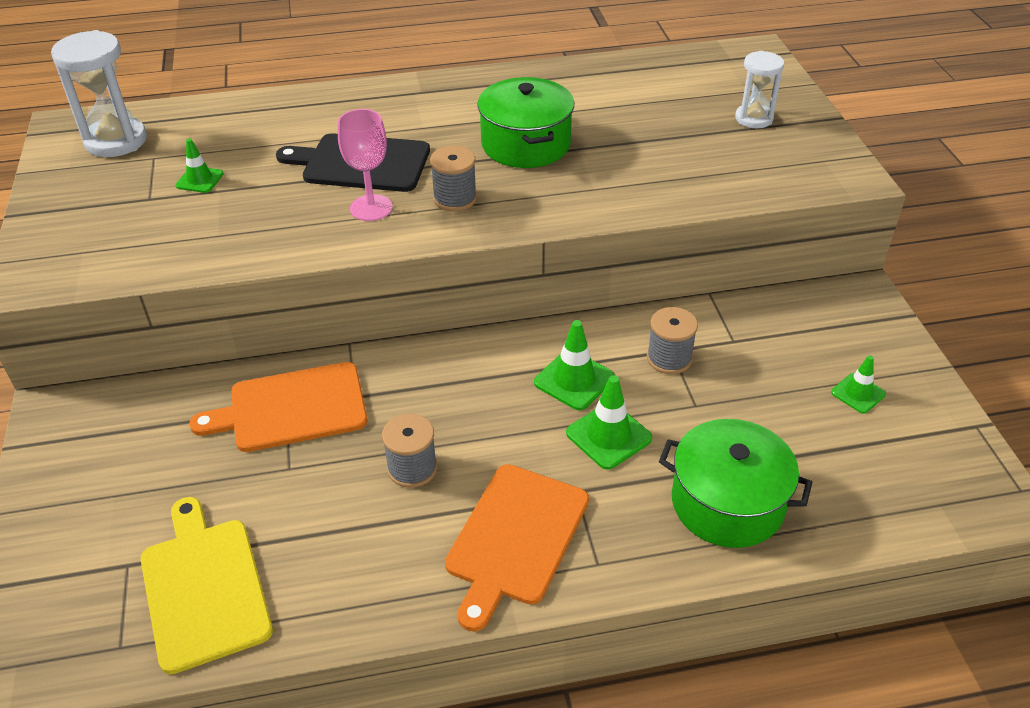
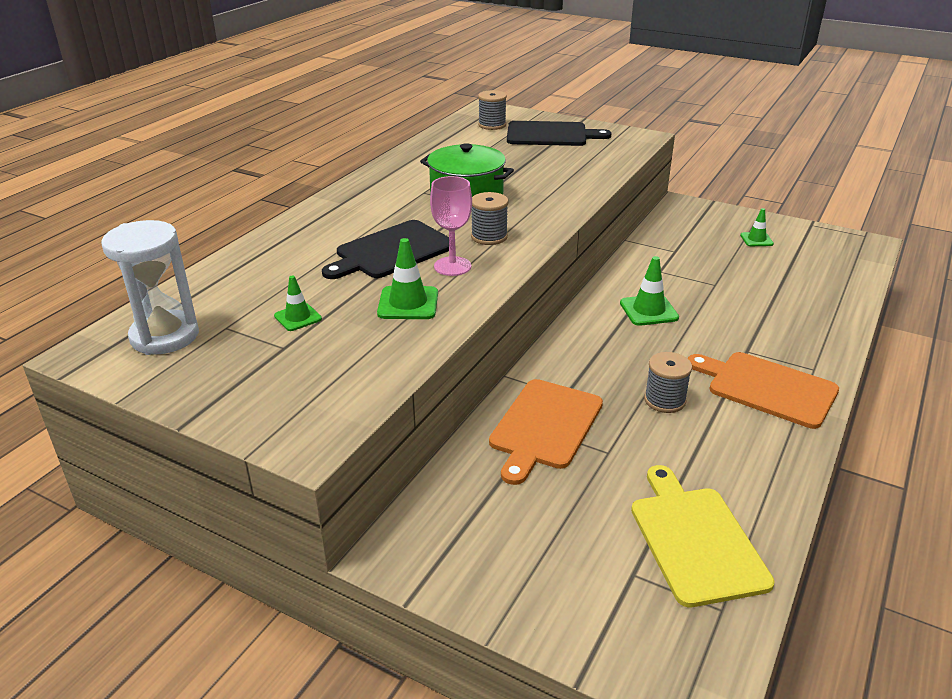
camera: 50 degrees left, 10 degrees down
(204, 587) = (695, 540): yellow cutting board -> yellow cutting board turned 60 degrees clockwise
(515, 538) = (767, 388): orange cutting board -> orange cutting board turned 150 degrees clockwise
(608, 436) = (711, 320): green traffic cone -> green traffic cone (408, 303)
(669, 358) = (666, 275): grey spool -> grey spool (492, 125)
(727, 503) = (802, 309): green pot -> none
(754, 118) = (550, 135): white hourglass -> black cutting board

